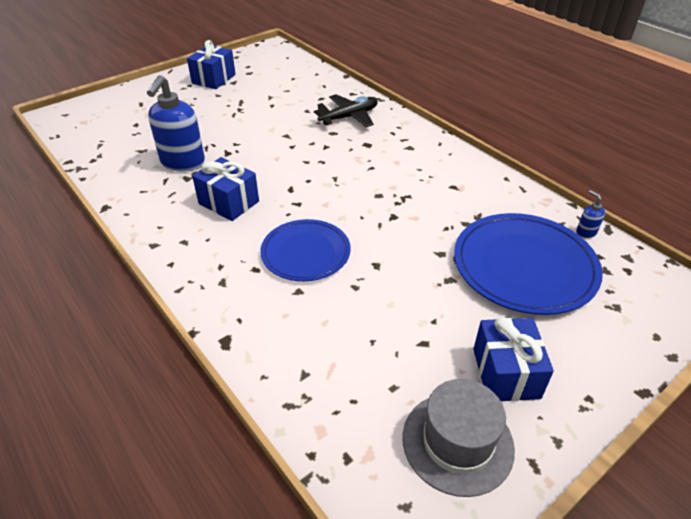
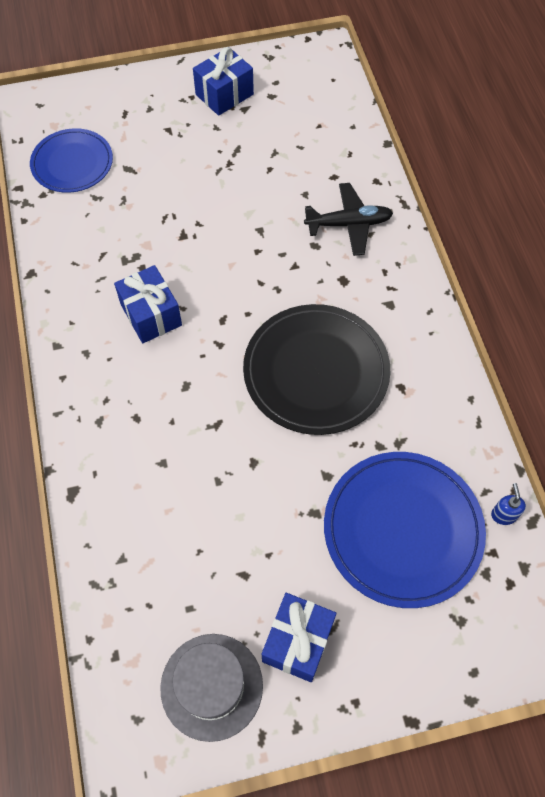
camera: 25 degrees right, 20 degrees up
(182, 163) = (130, 234): blue soap dispenser -> none
(305, 253) = (193, 417): blue plate -> blue plate (72, 163)
(385, 196) = (316, 371): none -> black plate

